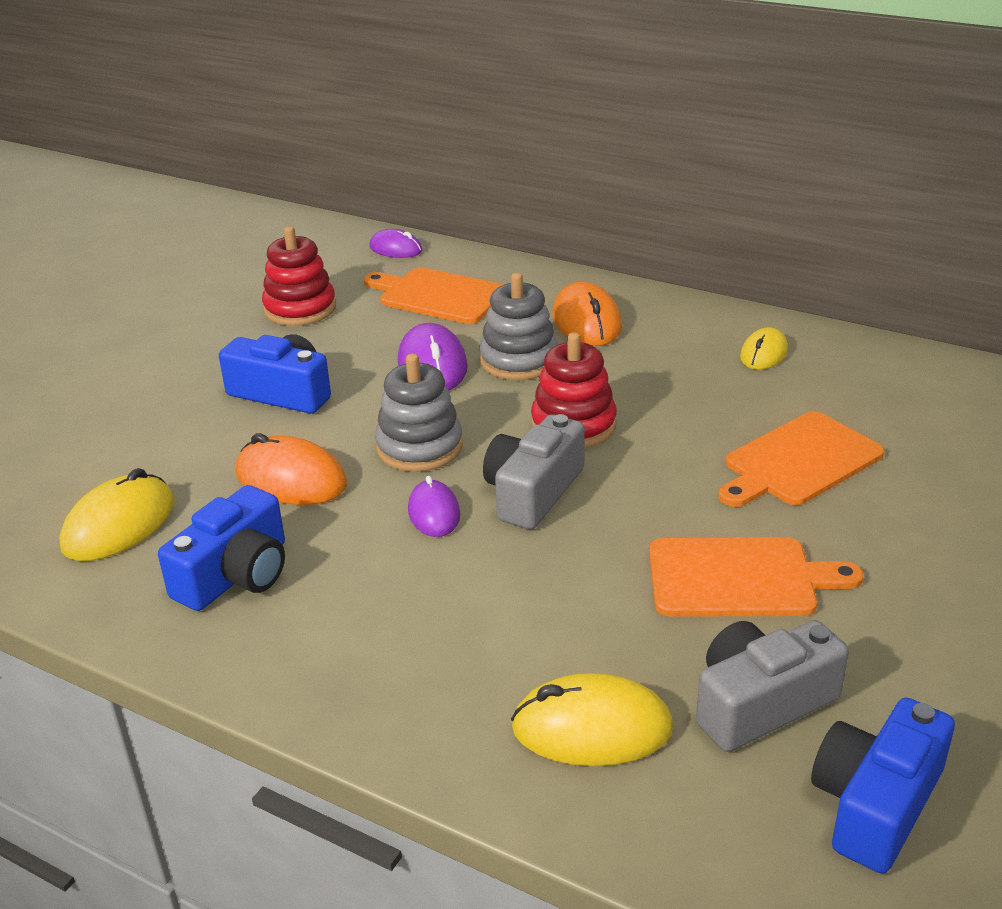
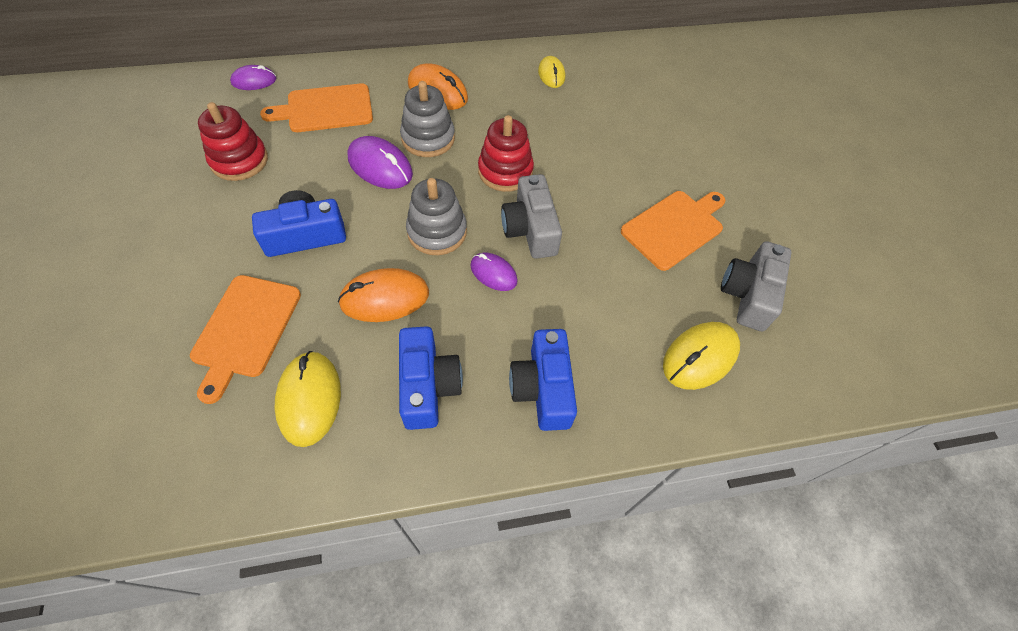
camera: 45 degrees left, 25 degrees up
(799, 462) = (633, 140): orange cutting board -> orange cutting board (245, 330)
(875, 804) = (832, 317): blue camera -> blue camera (543, 388)

